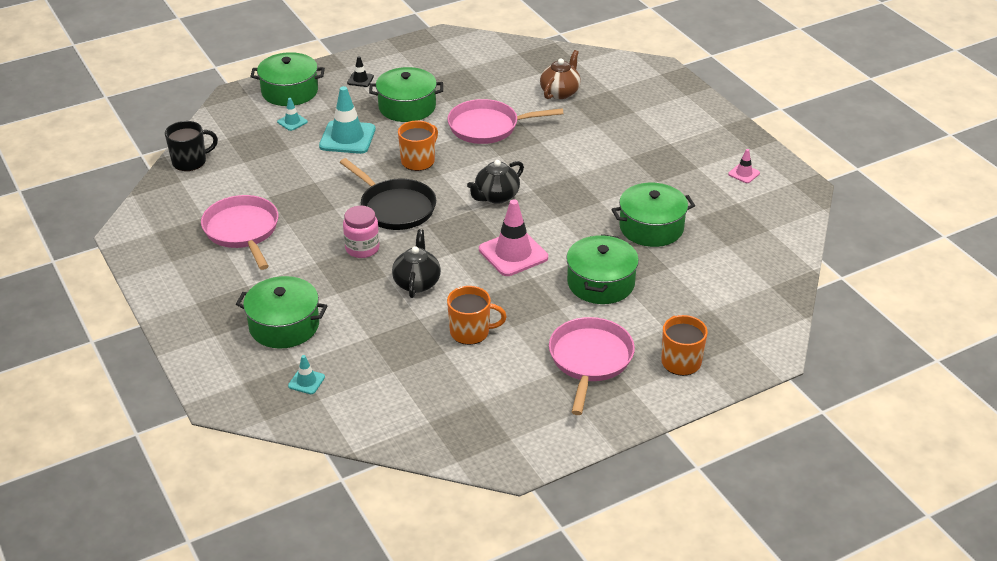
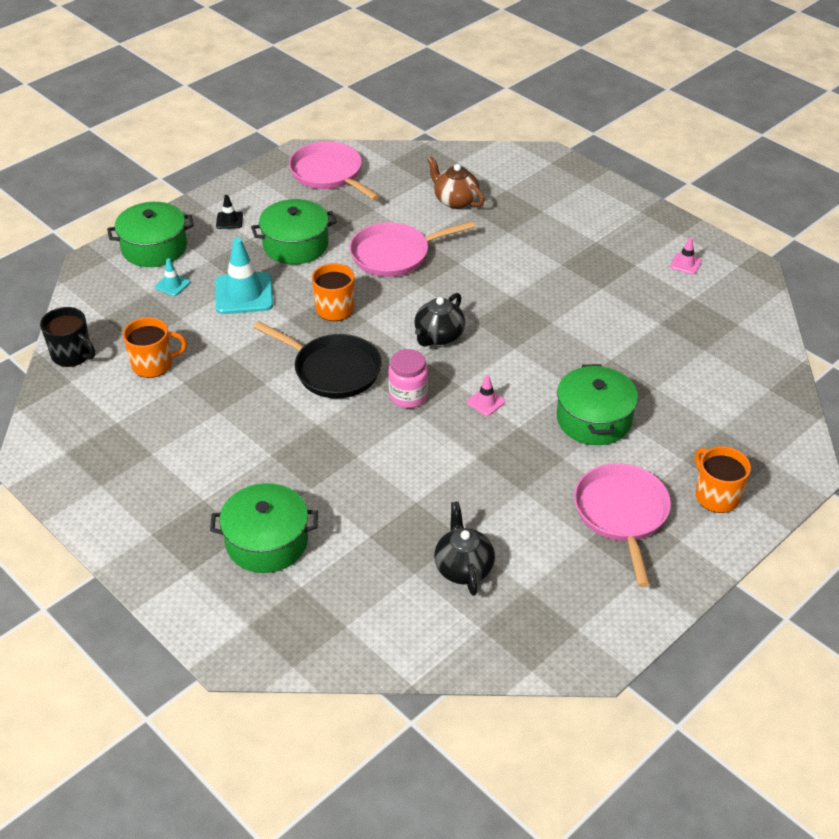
camera: 15 degrees left, 5 degrees up
(190, 161) = (72, 355): black mug -> black mug turned 75 degrees clockwise
(242, 231) = (170, 431): pink pan -> pink pan (329, 174)
(306, 381) = (321, 607): turquoise traffic cone -> none
(362, 248) = (317, 427): pink jar -> pink jar (408, 396)
(417, 283) = (395, 458): black teapot -> black teapot (463, 567)
(471, 332) = (480, 507): orange mug -> orange mug (153, 364)
(513, 253) = (486, 402): pink traffic cone -> pink traffic cone, size x0.48
(560, 92) = (455, 201): brown teapot -> brown teapot turned 60 degrees counterclockwise
(651, 227) = (618, 343): green pot -> none

